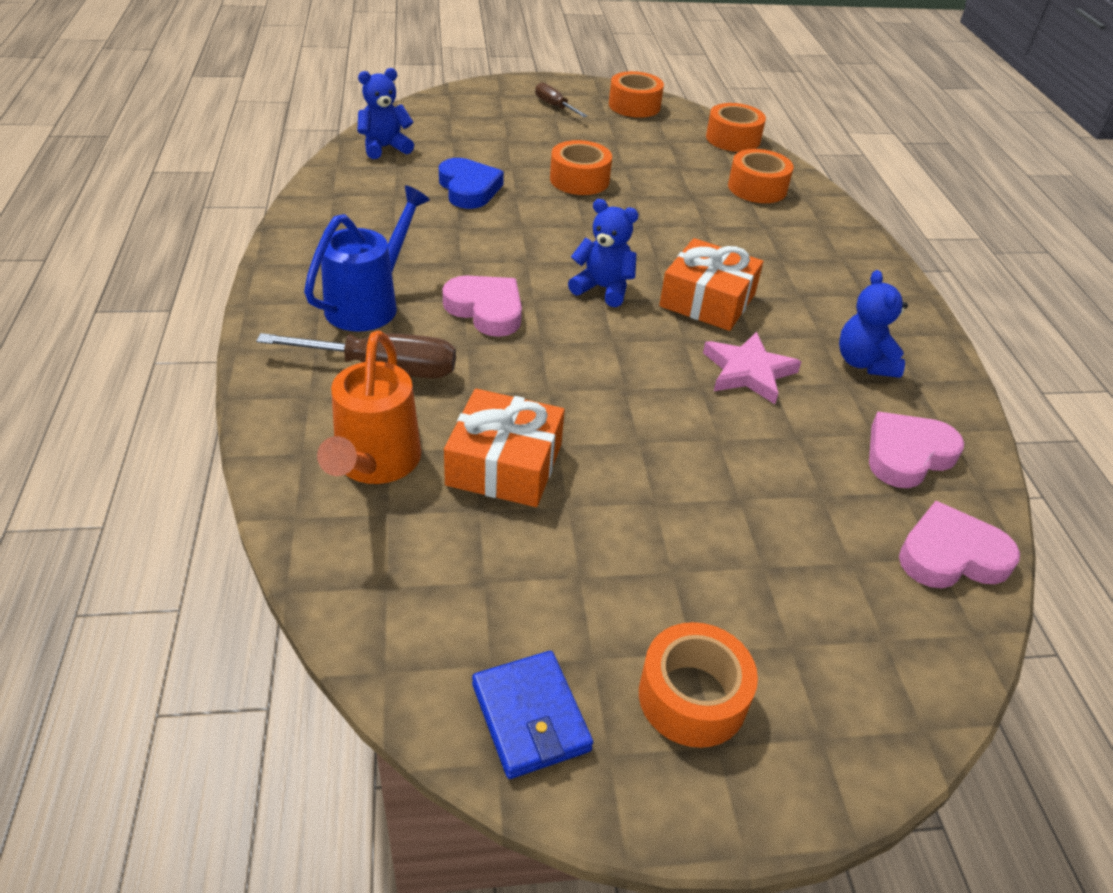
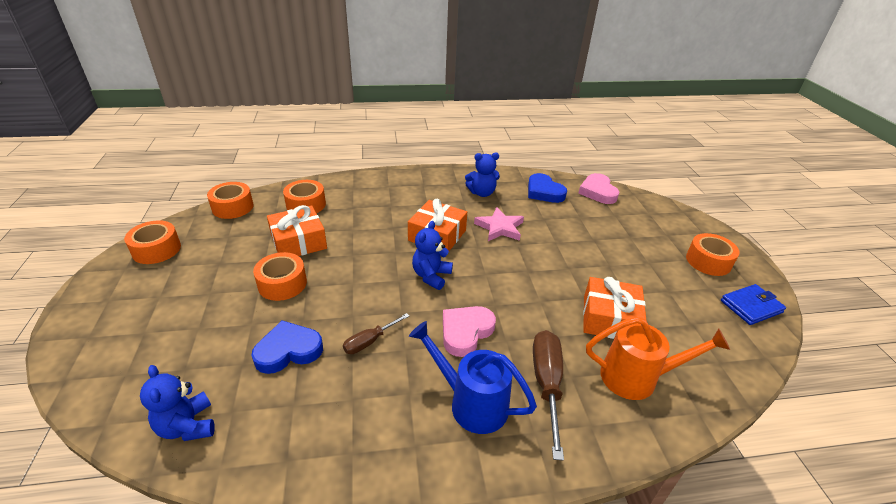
camera: 90 degrees left, 5 degrees down
(555, 106) = (137, 297): brown screwdriver -> brown screwdriver (370, 341)
(666, 186) = (298, 242): none -> orange gift
(907, 455) = (544, 192): pink heart -> blue heart

